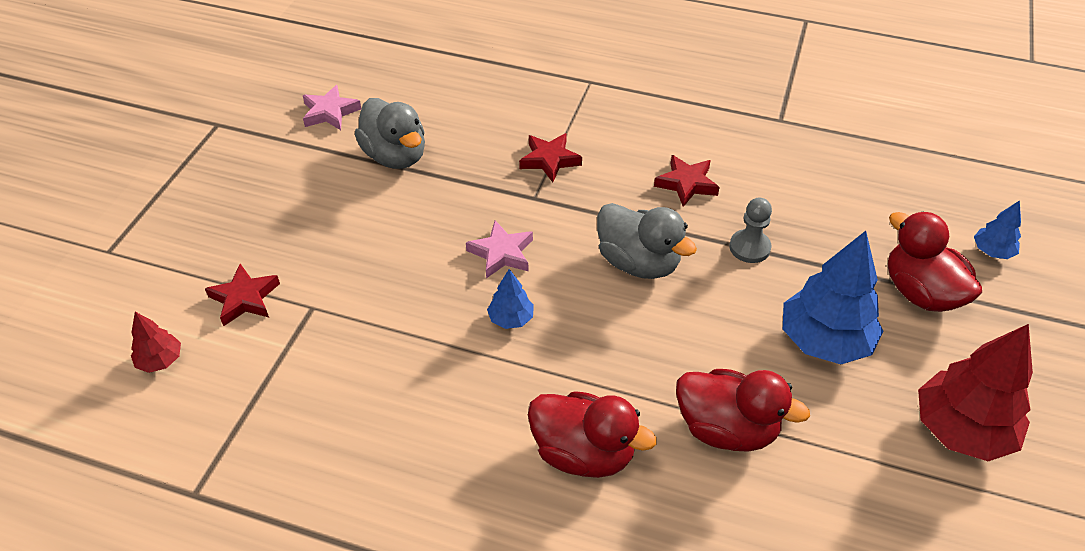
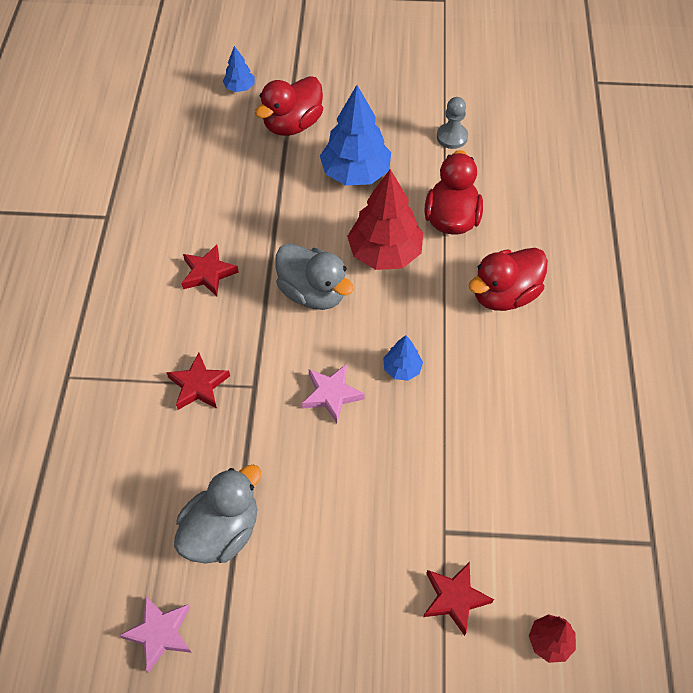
camera: 105 degrees left, 10 degrees up
(583, 453) = (504, 295): red duck -> red duck turned 135 degrees counterclockwise
(638, 263) = (313, 293): grey duck -> grey duck turned 105 degrees clockwise
(749, 247) = (275, 223): grey pawn -> grey pawn (452, 137)
(961, 430) = (405, 106): red tree -> red tree (385, 253)

